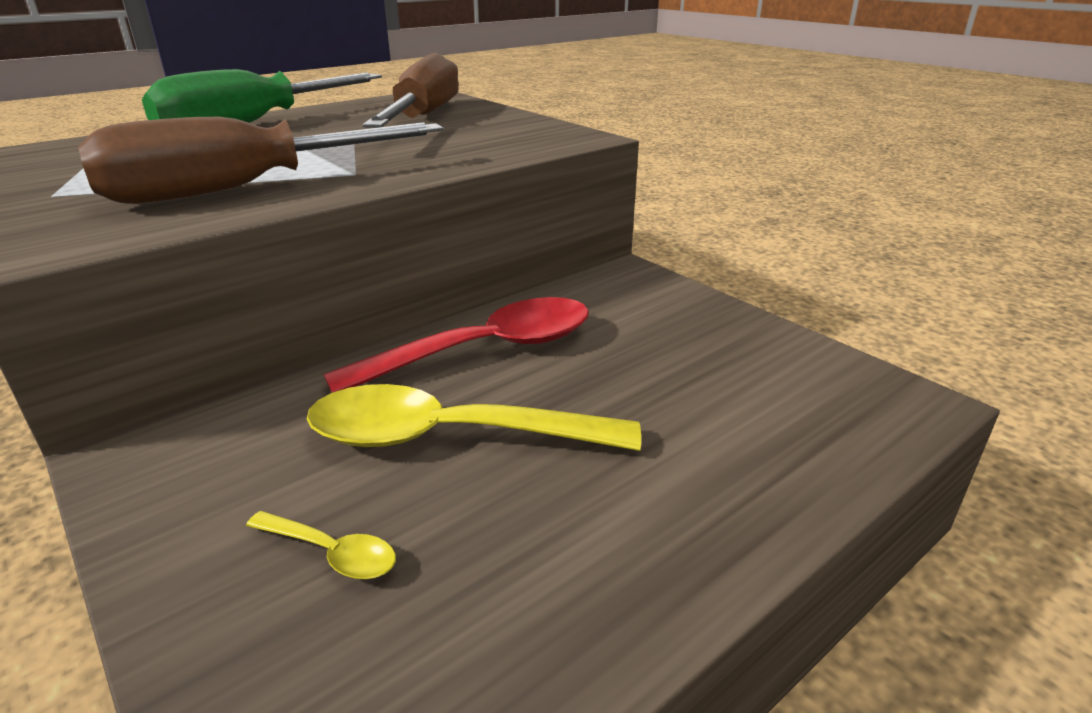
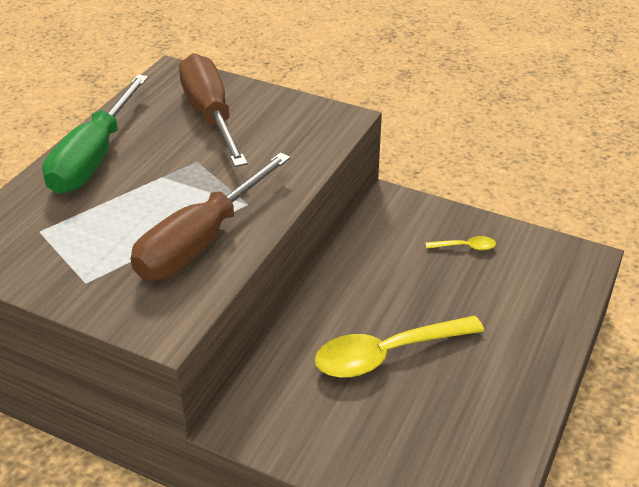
camera: 25 degrees left, 10 degrees up
(331, 553) = (389, 430): yellow spoon -> yellow spoon (465, 247)
(485, 350) = (356, 291): red spoon -> none

